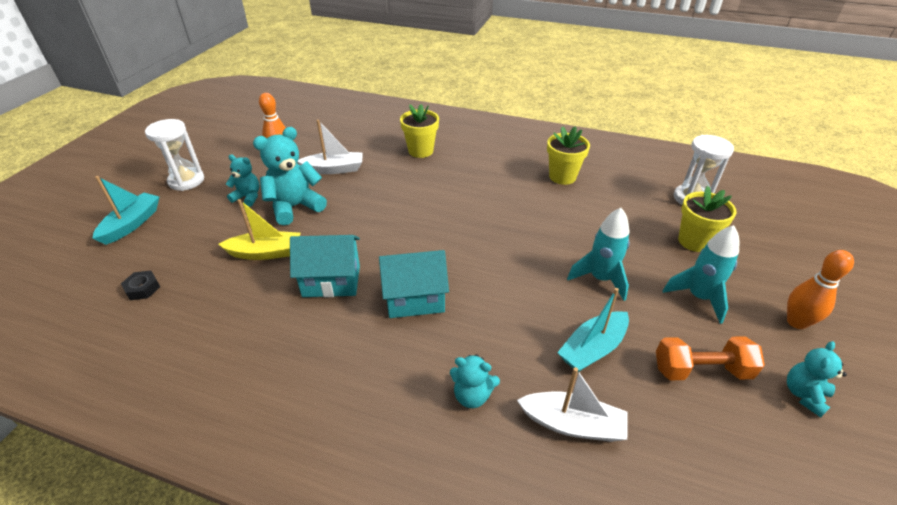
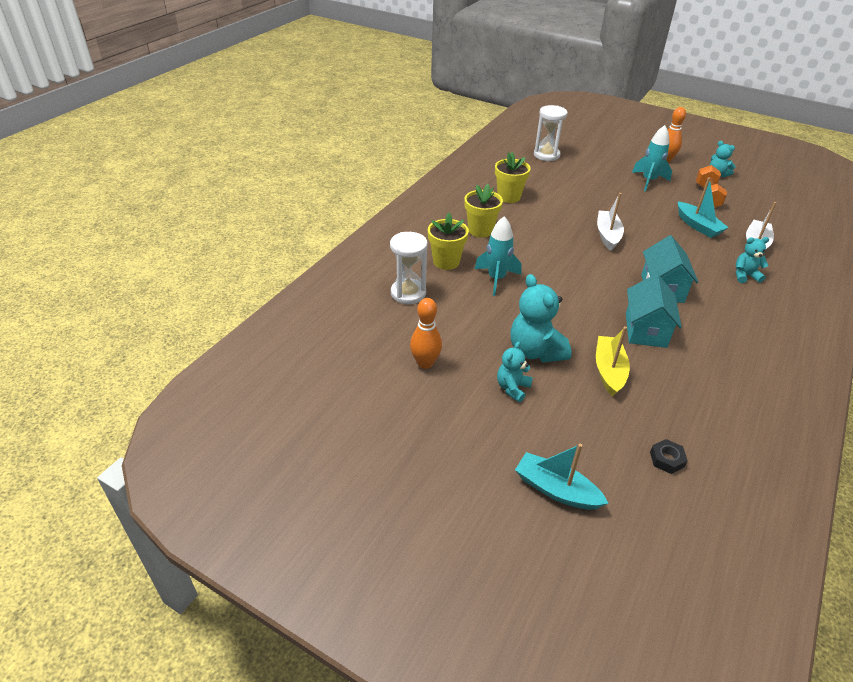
camera: 80 degrees left, 0 degrees up
(186, 181) = (467, 448): white hourglass -> white hourglass (408, 293)
(334, 169) = (468, 322): white boat -> white boat (607, 235)
(472, 395) = (745, 276): turquoise teddy bear -> turquoise teddy bear turned 120 degrees counterclockwise
(600, 279) = (634, 209): turquoise rocket -> turquoise rocket (496, 279)
(694, 241) = (595, 167): yellow flower pot -> yellow flower pot (480, 230)

